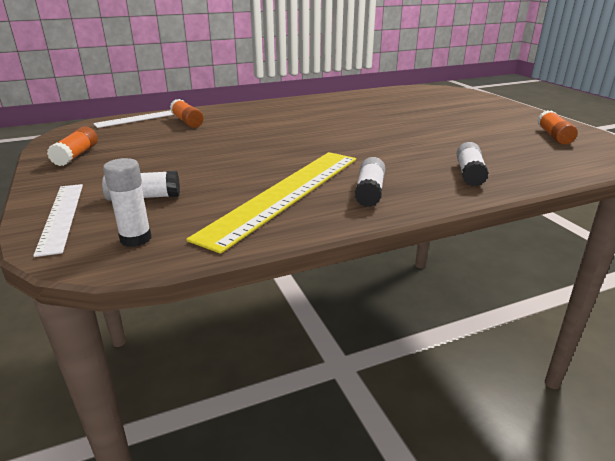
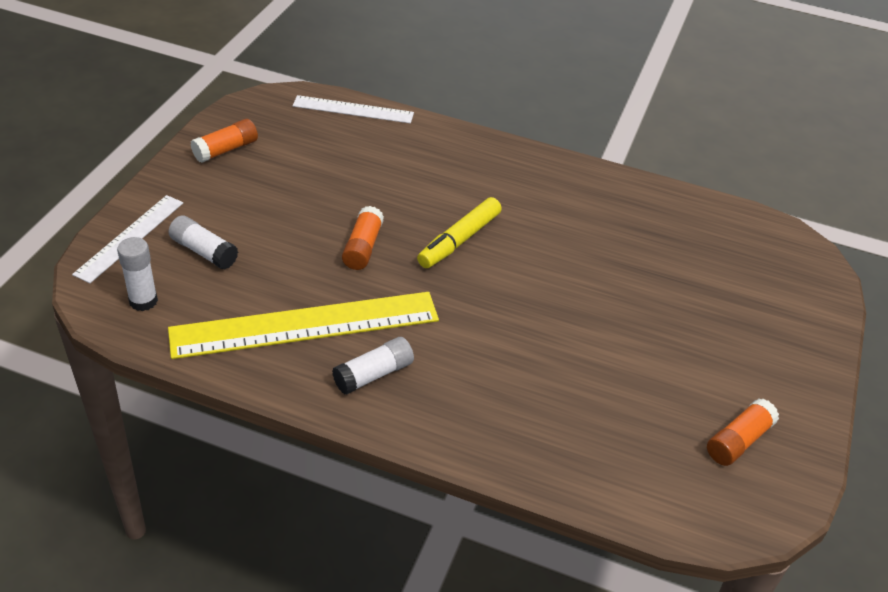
camera: 40 degrees right, 15 degrees up
(187, 121) = (383, 143): orange glue stick -> orange glue stick (363, 247)
(302, 133) = (459, 240): none -> yellow marker
(469, 174) = (507, 421): white glue stick -> none

